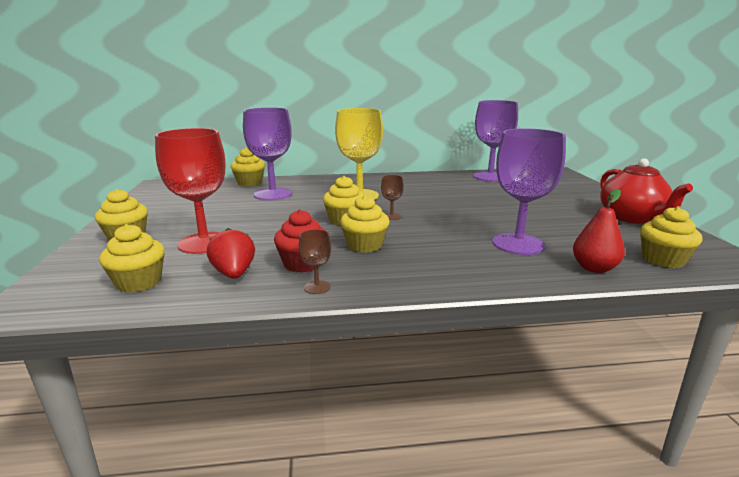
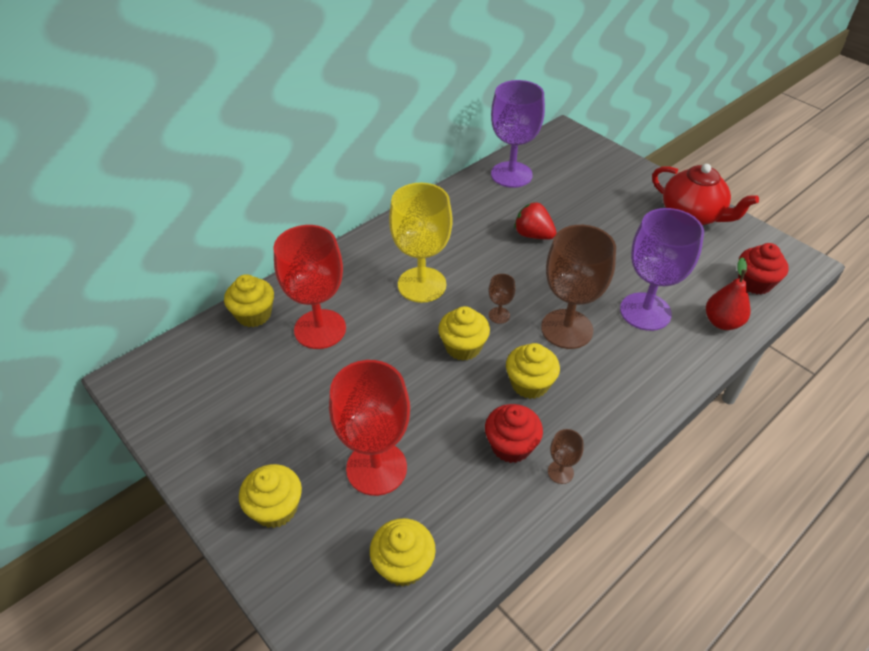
camera: 35 degrees left, 25 degrees up
(234, 274) = (471, 497): red strawberry -> red strawberry (533, 235)
(273, 194) = (320, 329): purple goblet -> red goblet
(434, 233) = (567, 329): none -> brown goblet
(663, 260) = (754, 283): yellow cupcake -> red cupcake

